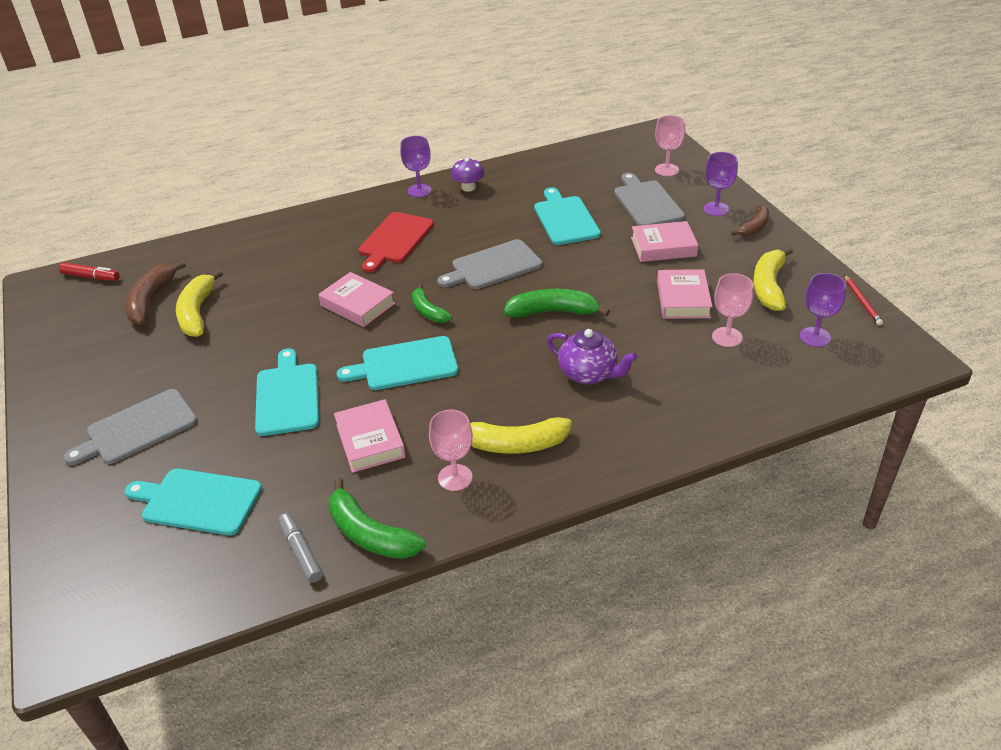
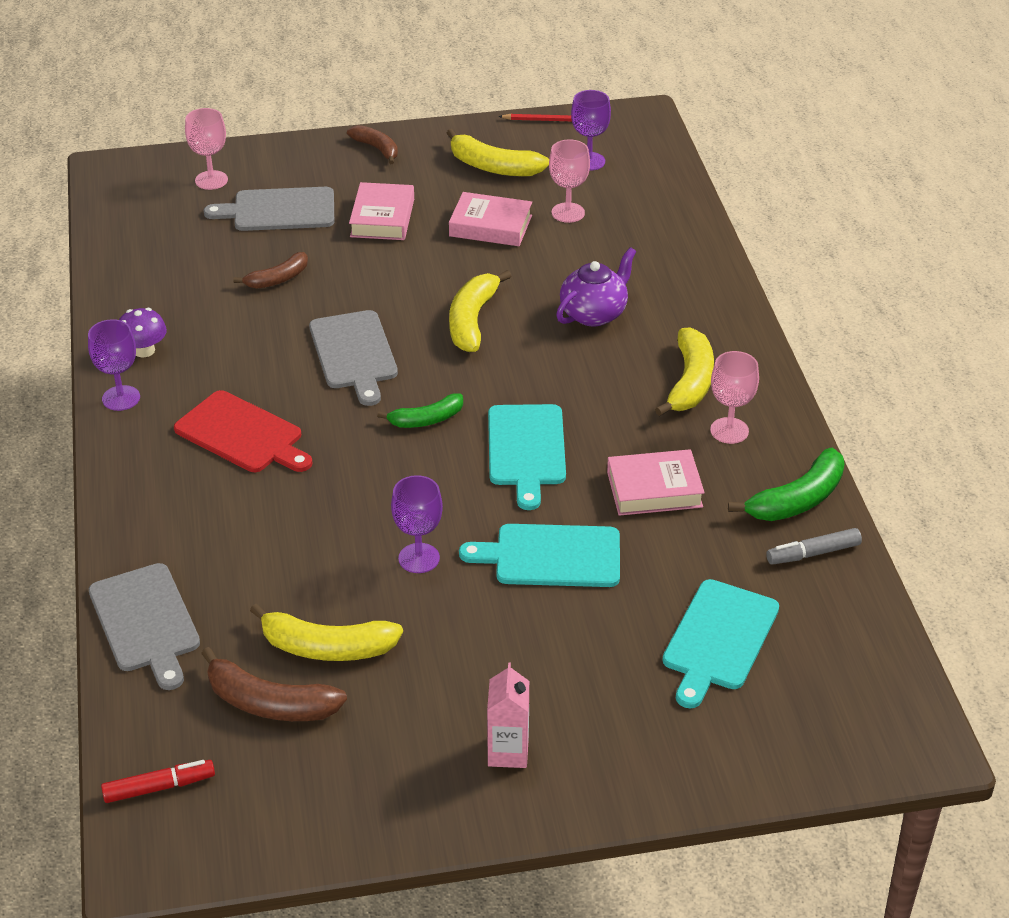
camera: 80 degrees left, 0 degrees up
(91, 277) = (159, 787): red marker -> red marker turned 45 degrees clockwise
(96, 406) = (508, 752): none -> pink carton
(137, 428) = (570, 703): grey cutting board -> grey cutting board (145, 622)
(357, 304) = (382, 481): pink book -> none
(553, 312) = (472, 321): green banana -> yellow banana
(565, 219) = (278, 279): turquoise cutting board -> brown banana
(716, 209) = (324, 165): purple goblet -> purple goblet (419, 558)

